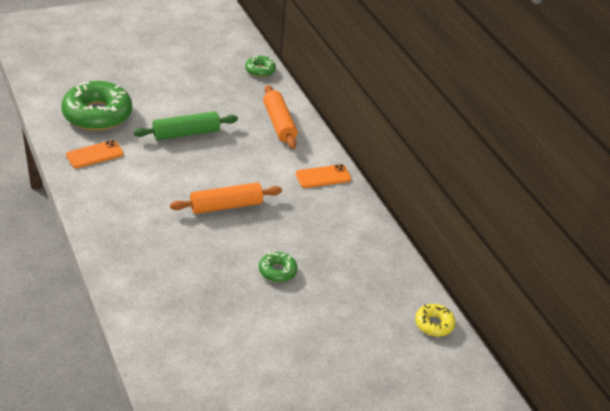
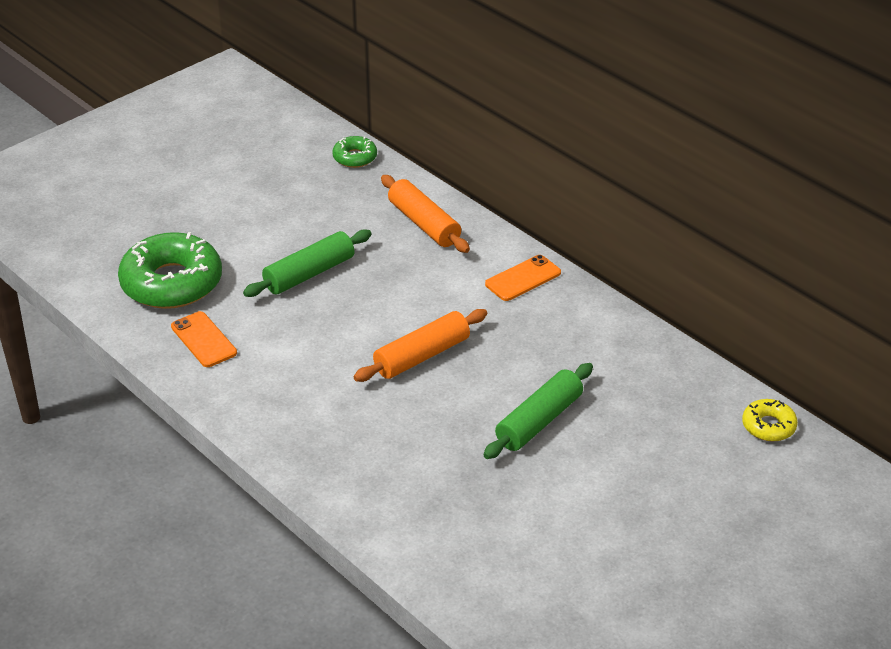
camera: 15 degrees left, 0 degrees up
(94, 155) = (203, 340): orange phone -> orange phone turned 75 degrees counterclockwise
(277, 271) = (539, 421): green donut -> green rolling pin

